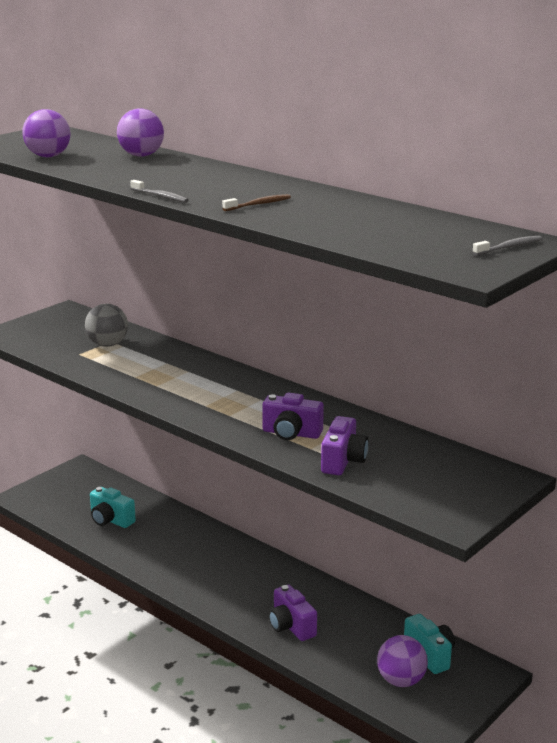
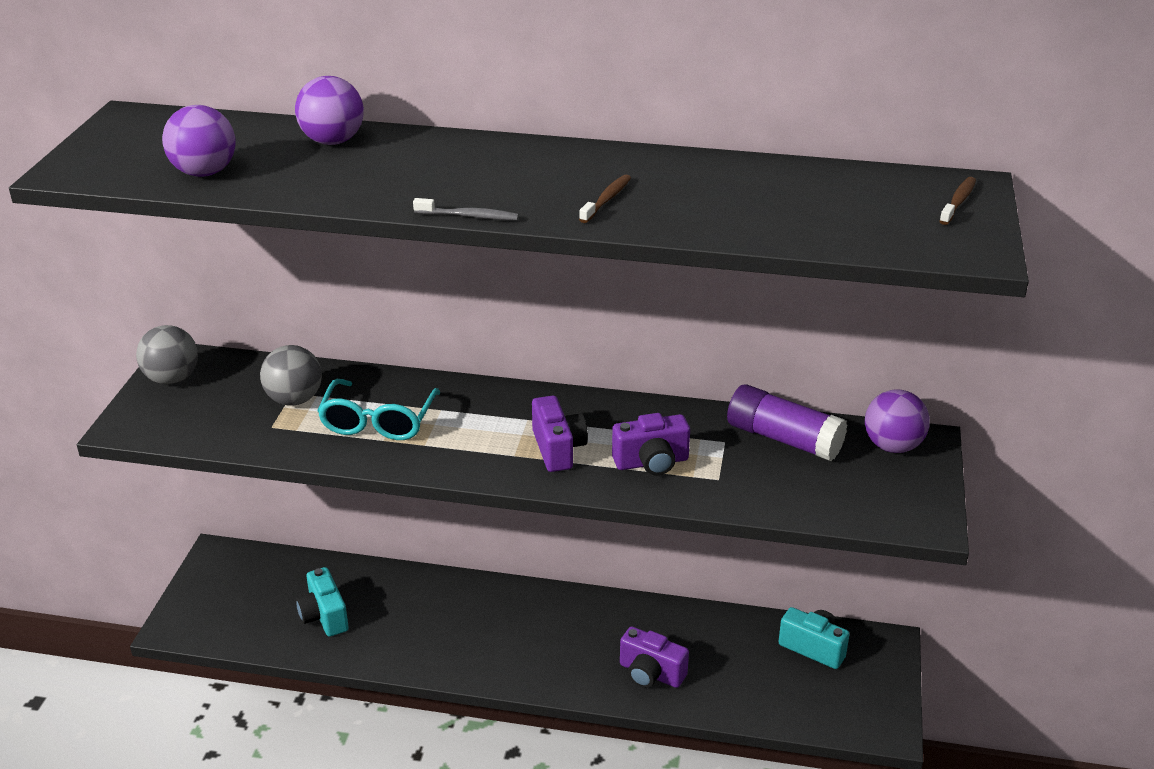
camera: 30 degrees left, 10 degrees up
(52, 318) = (172, 379): none -> grey ball
(110, 520) = (324, 616): turquoise camera -> turquoise camera turned 60 degrees clockwise
(143, 367) = (378, 422): none -> turquoise glasses
(343, 461) = (743, 481): purple camera -> purple camera (558, 449)
(401, 680) = (811, 691): purple ball -> purple ball (892, 446)
(403, 447) = (784, 439): none -> purple glue stick
(509, 247) = (958, 202): grey toothbrush -> brown toothbrush

